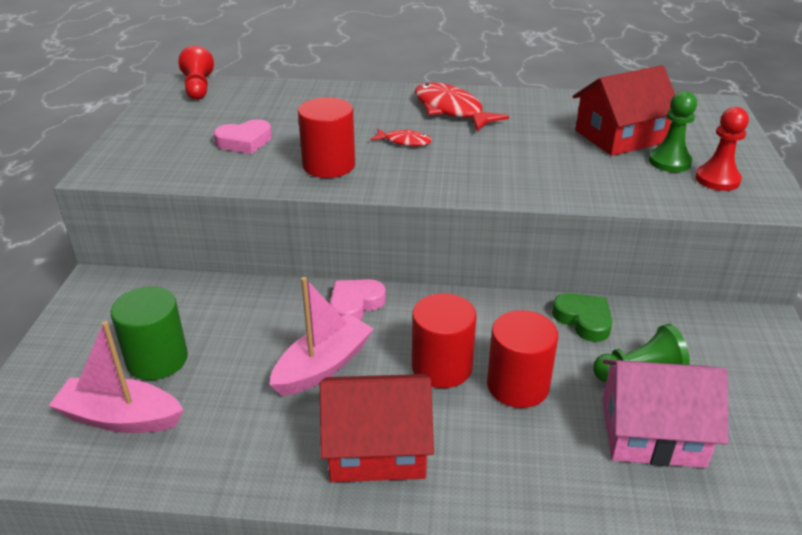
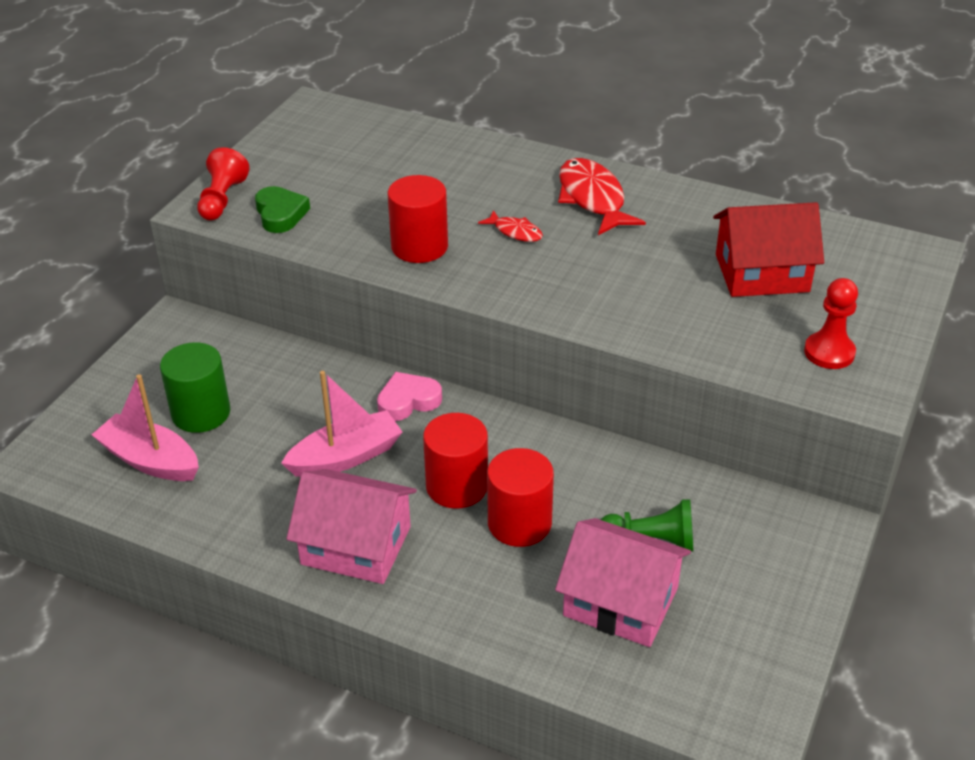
camera: 20 degrees right, 5 degrees up
(198, 87) = (336, 115): red pawn -> red pawn (222, 199)
(244, 141) = (350, 199): pink heart -> none
(377, 447) = (356, 545): red house -> pink house
(583, 320) = (631, 474): green heart -> green heart (280, 214)
(669, 162) = (792, 318): green pawn -> none

